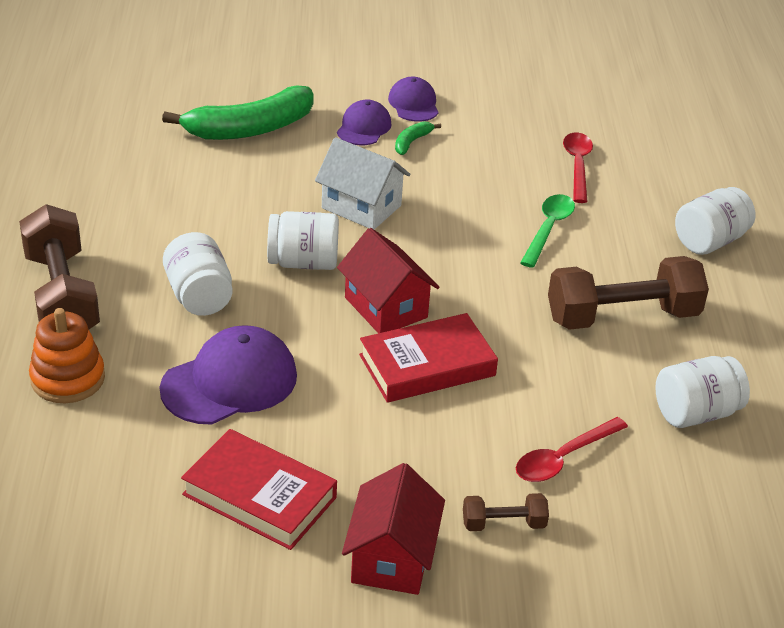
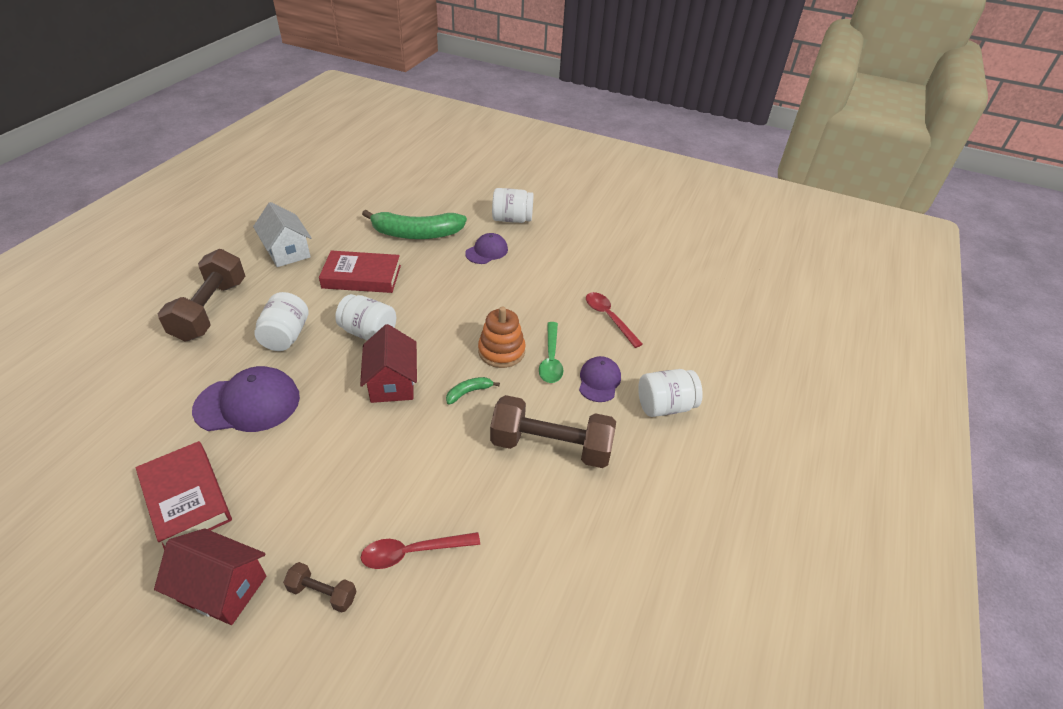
camera: 25 degrees right, 5 degrees up
(68, 379) = (160, 367): orange stacking toy -> orange stacking toy (501, 351)
(361, 207) = (439, 305): white house -> white house (287, 251)
(392, 557) = (222, 588): red house -> red house turned 75 degrees clockwise
(412, 142) = (509, 269): green banana -> green banana (469, 392)
(413, 104) = (532, 244): purple cap -> purple cap (599, 381)
(427, 365) = (381, 437): red book -> red book (361, 277)
(548, 229) = (551, 359): green spoon -> green spoon turned 135 degrees clockwise
(577, 166) = (609, 318): red spoon -> red spoon turned 60 degrees counterclockwise
(696, 413) = (544, 552): white jar -> white jar (512, 219)

